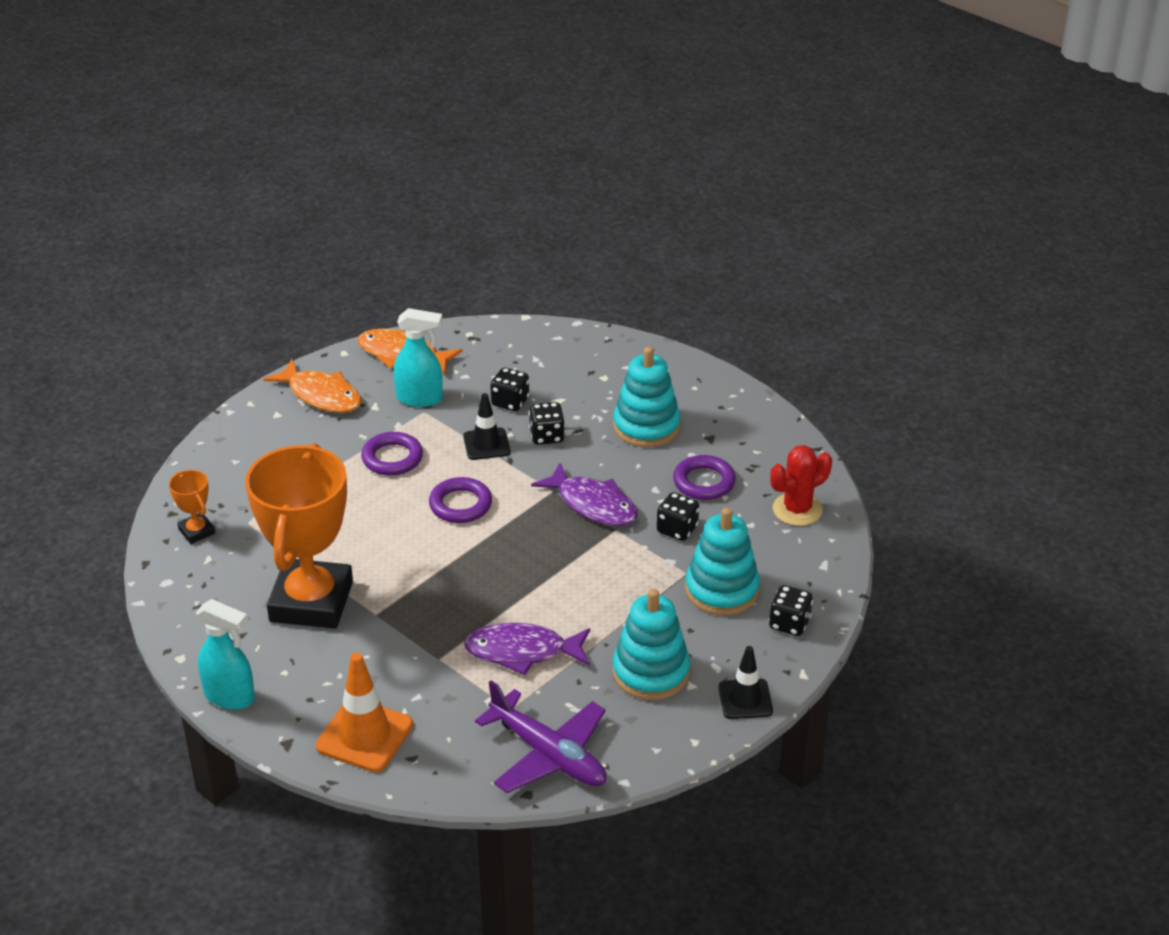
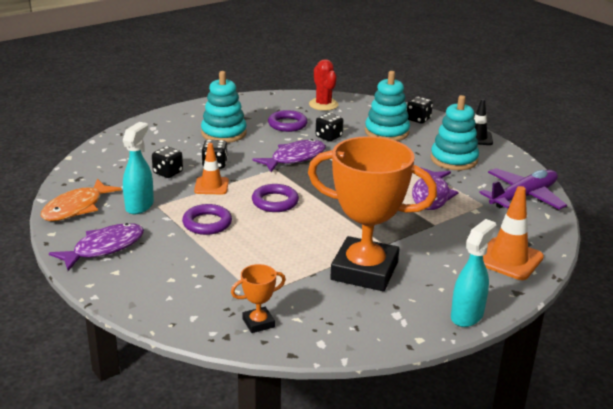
camera: 80 degrees left, 10 degrees down
(321, 395) = (104, 248): orange fish -> purple fish
(486, 444) = (211, 186): black traffic cone -> orange traffic cone

